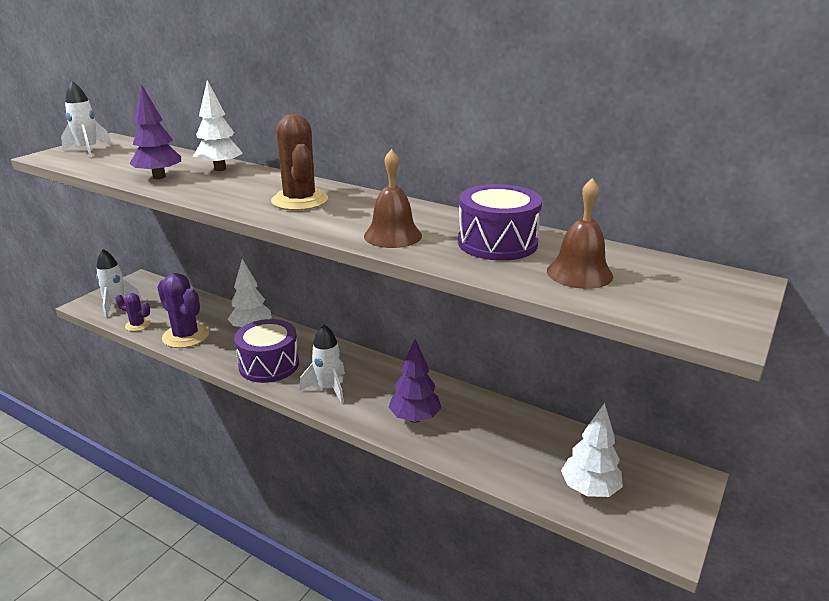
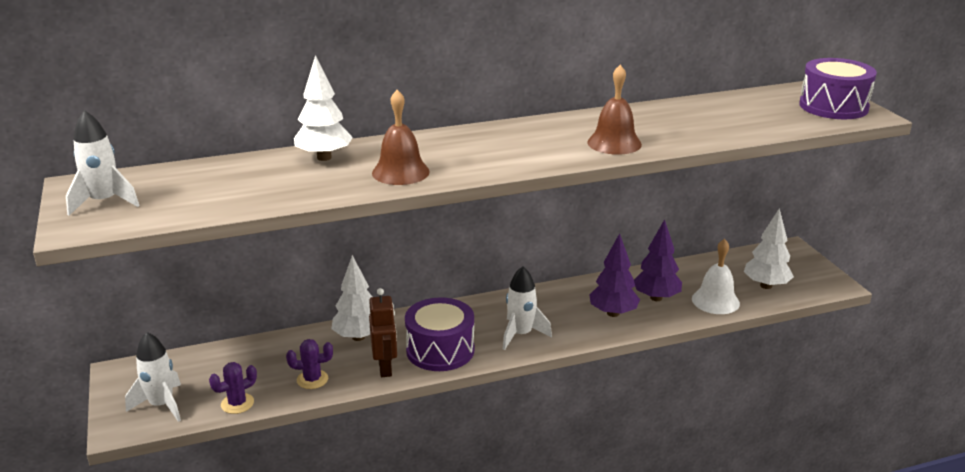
camera: 50 degrees left, 0 degrees up
(159, 177) = (293, 188): purple tree -> purple tree (656, 298)
(186, 336) = (312, 379): purple cactus -> purple cactus, size x0.54
(225, 354) = (385, 368): none -> brown robot
(300, 200) = (480, 150): brown cactus -> none
(497, 243) = (677, 119): purple drum -> purple drum (833, 106)
(513, 467) = (715, 301): none -> white bell
(579, 273) = (756, 116): brown bell -> brown bell (400, 172)

